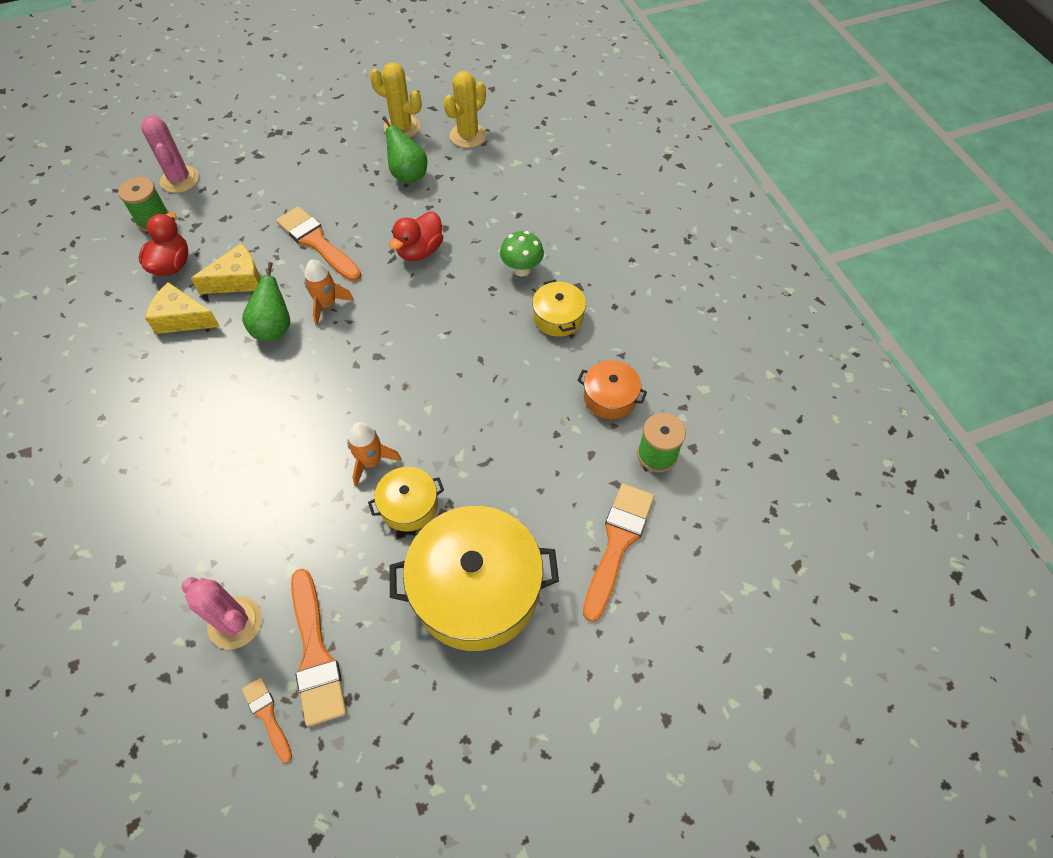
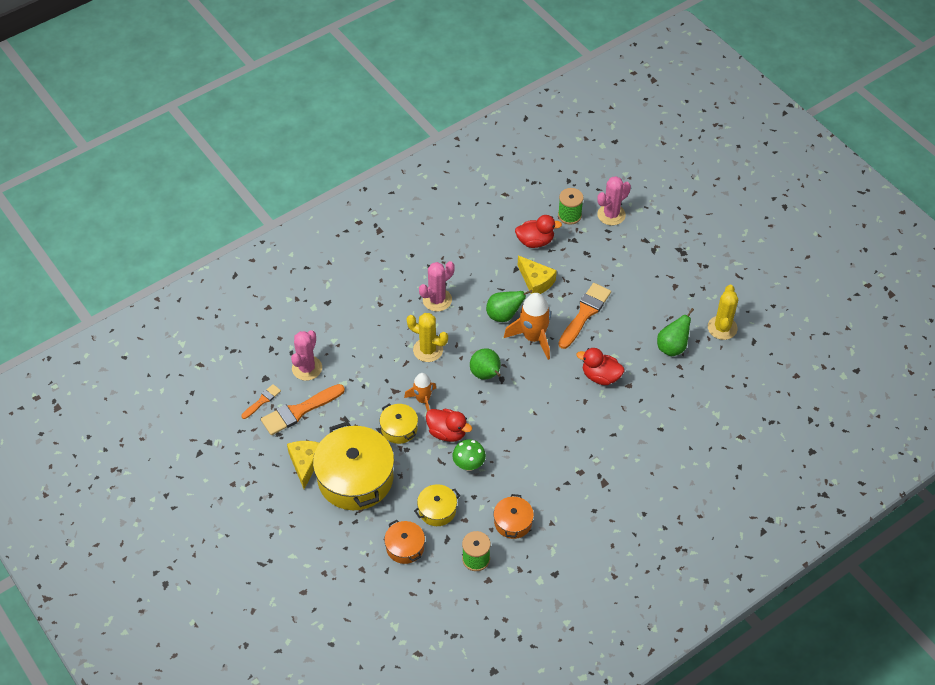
camera: 75 degrees right, 5 degrees down
(182, 319) = (494, 264): yellow cheese -> yellow cheese (305, 463)
(203, 403) = (437, 300): none -> pink cactus
(327, 304) = (533, 337): orange rocket -> orange rocket, size x1.59
(362, 372) = (486, 375): none -> green pear
(440, 442) = (447, 432): none -> red duck
(468, 136) = (732, 374): yellow cactus -> yellow cactus (428, 350)
(522, 269) = (607, 444): green mushroom -> green mushroom (469, 465)
(558, 317) = (571, 476): yellow pot -> yellow pot (437, 510)
(617, 543) = (405, 547): orange brush -> orange pot

